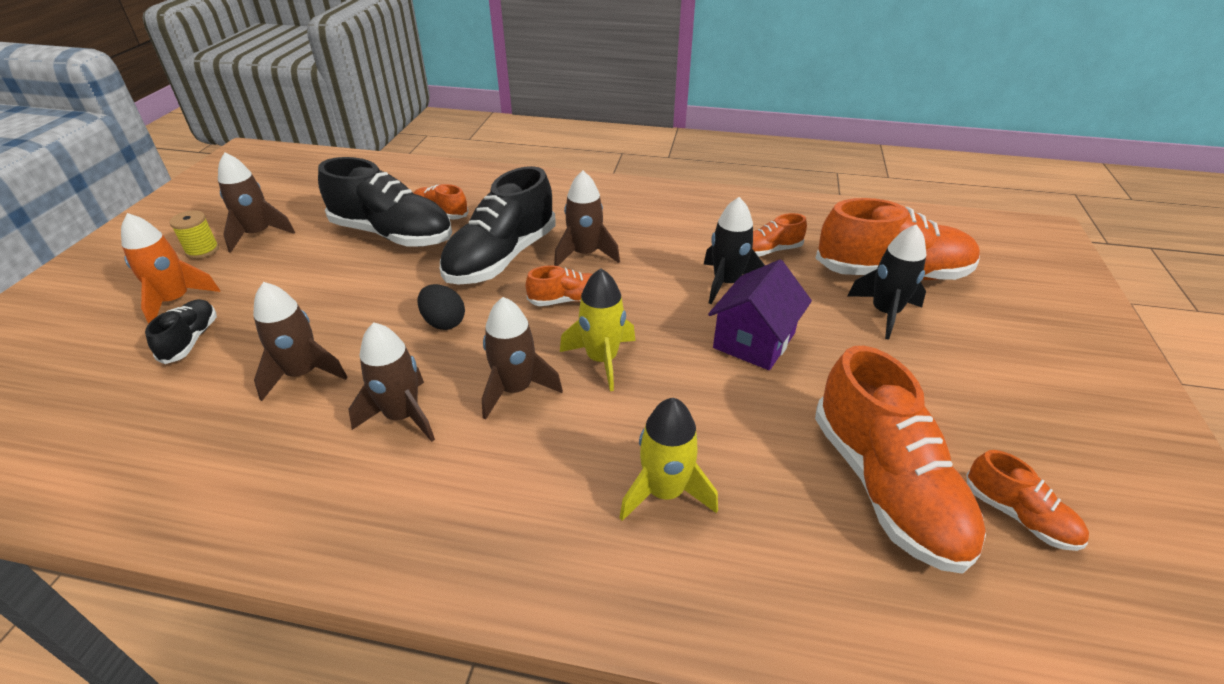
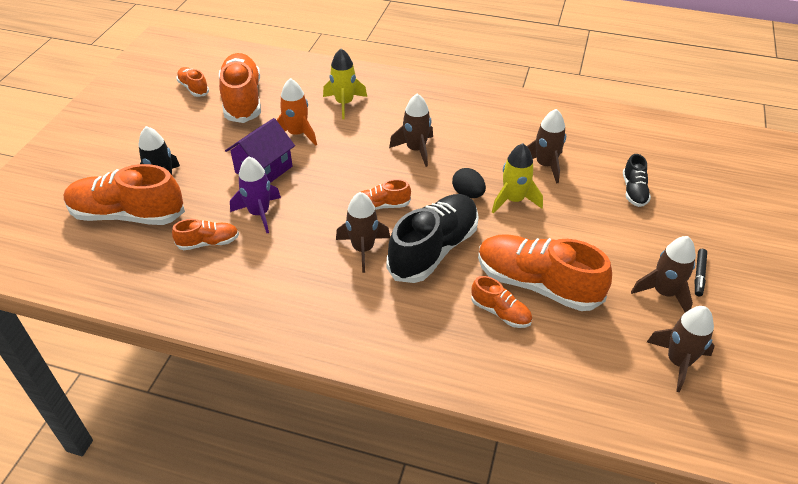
camera: 175 degrees left, 5 degrees up
(176, 301) = (673, 223): orange rocket -> orange rocket (297, 134)
(202, 250) = (699, 275): yellow spool -> black marker
(393, 234) = (537, 284): black shoe -> orange shoe
(402, 416) = (477, 140): brown rocket -> brown rocket (678, 362)
(602, 359) = (363, 163): yellow rocket -> yellow rocket (513, 200)
(726, 283) = (259, 213): black rocket -> purple rocket

